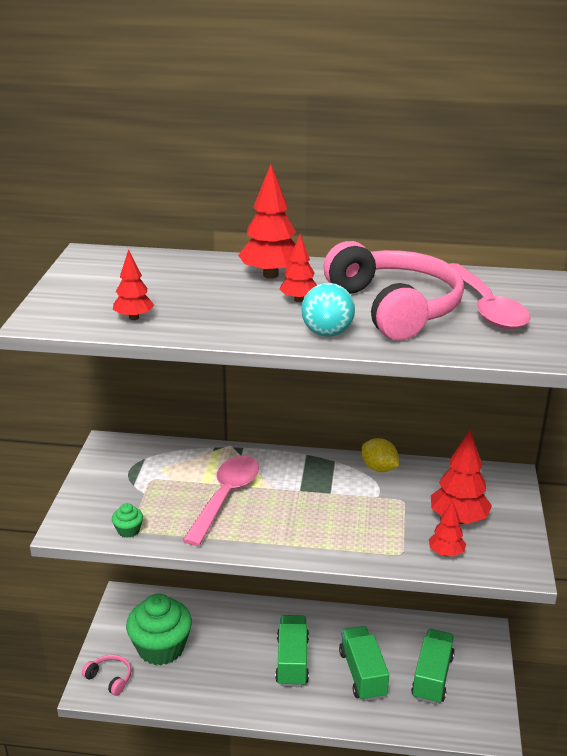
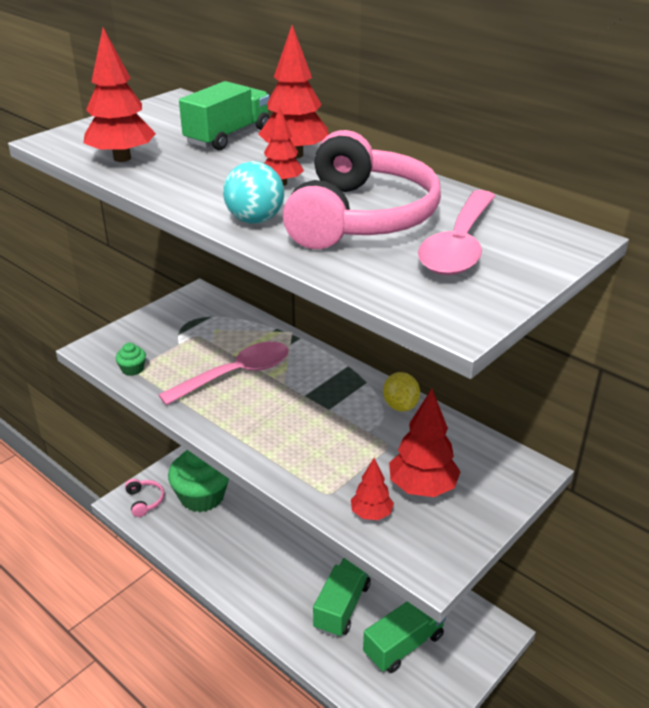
camera: 35 degrees right, 5 degrees up
(134, 317) = (122, 158): red tree -> red tree, size x1.70
(292, 661) = (292, 562): green truck -> green truck (228, 136)

